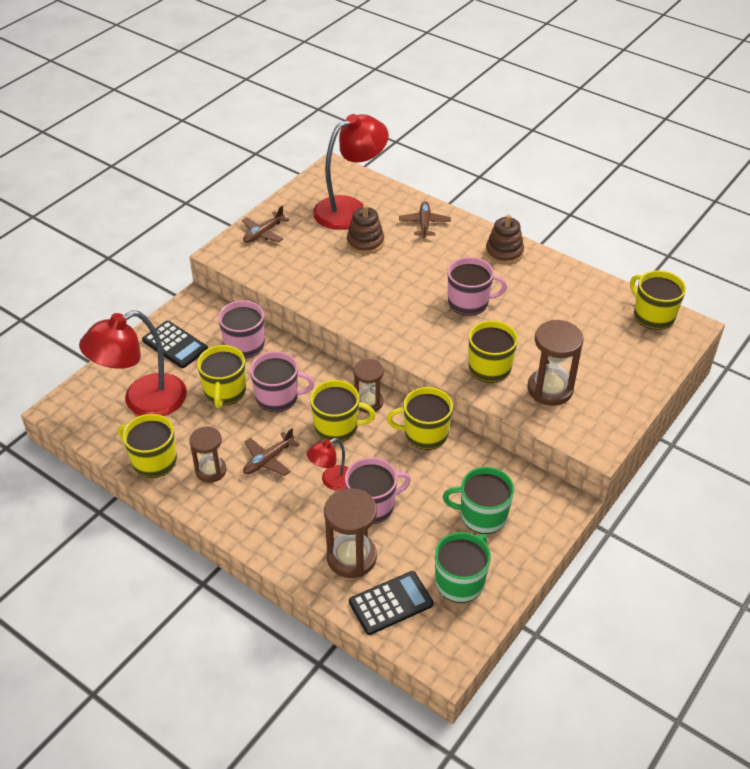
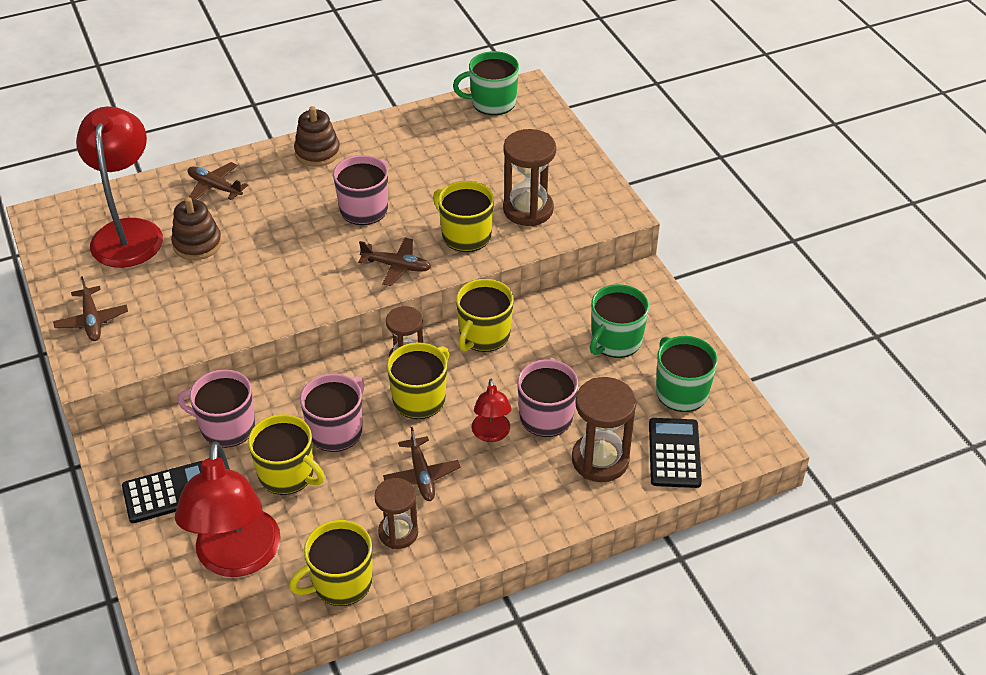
camera: 60 degrees left, 0 degrees up
(426, 345) = (397, 266): none -> brown plane
(653, 315) = (492, 102): yellow mug -> green mug

